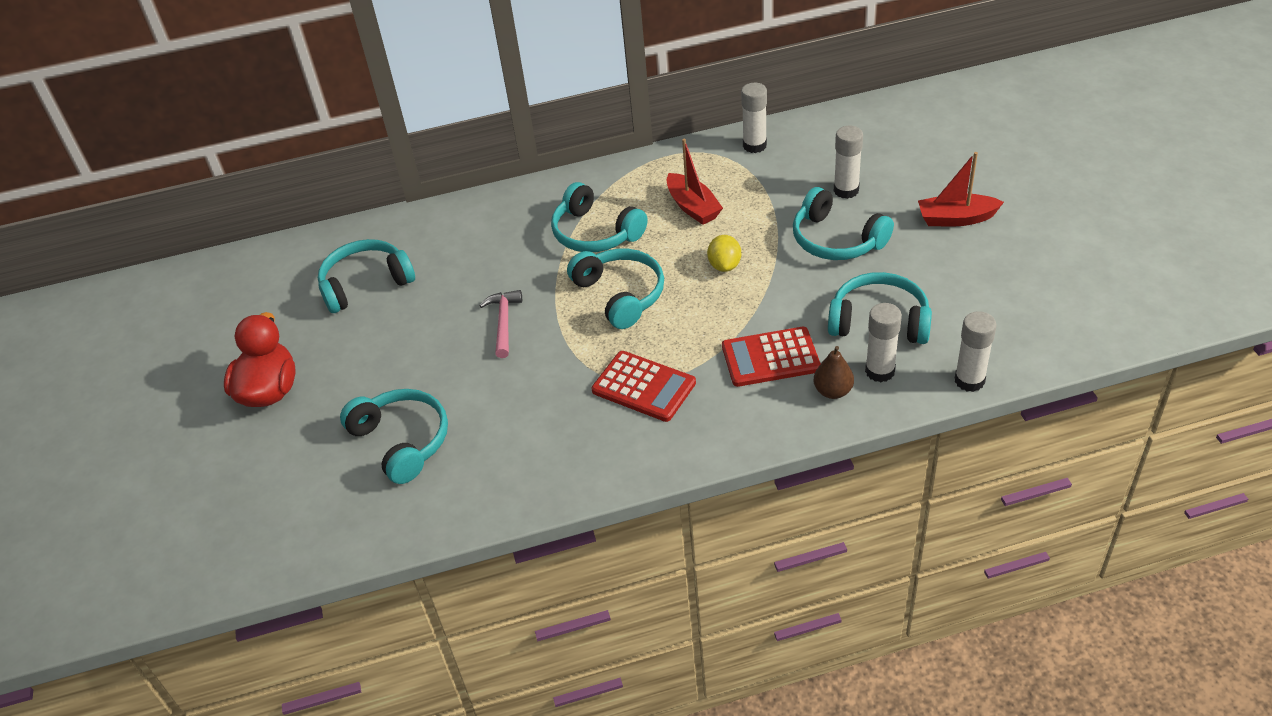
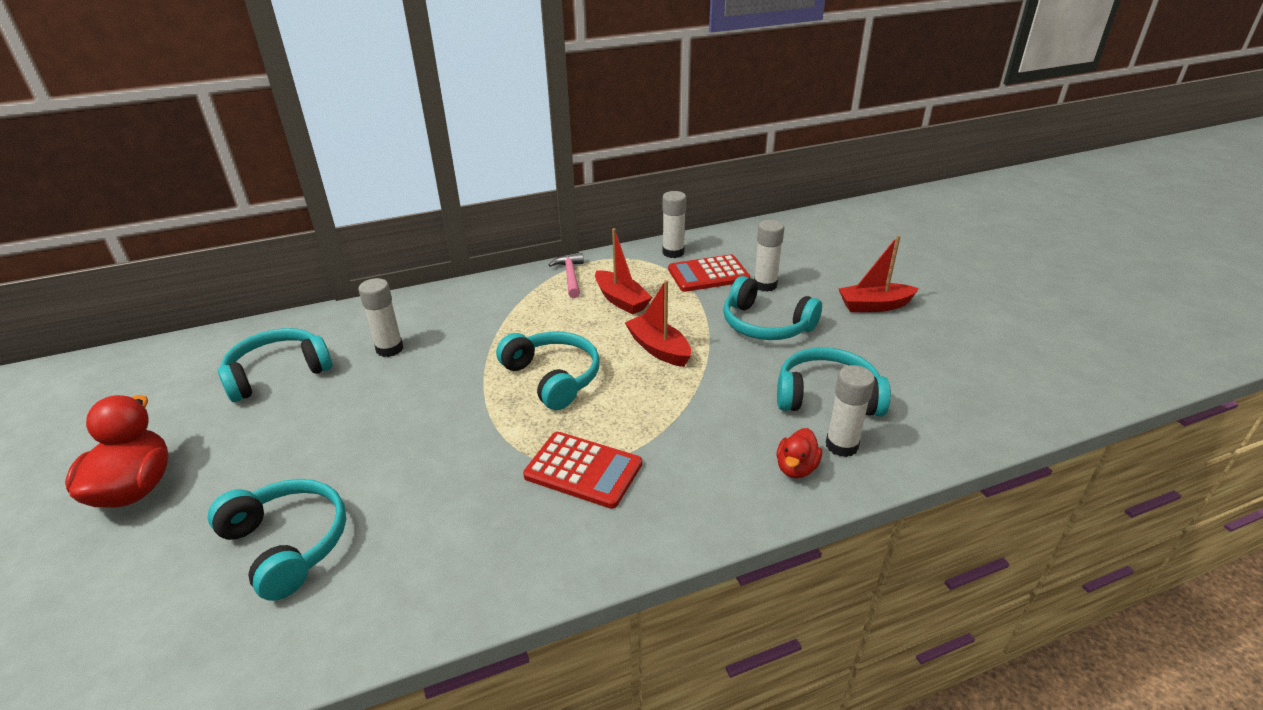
camera: 10 degrees left, 10 degrees down
(504, 322) = (426, 407): pink hammer -> pink hammer (570, 276)
(595, 233) = (525, 323): turquoise headphones -> none
(724, 265) = (658, 349): yellow lemon -> red boat
(770, 358) = (721, 435): red calculator -> red calculator (708, 274)
(833, 391) = (796, 468): brown pear -> red duck
(969, 380) = (940, 452): white glue stick -> white glue stick (389, 349)

